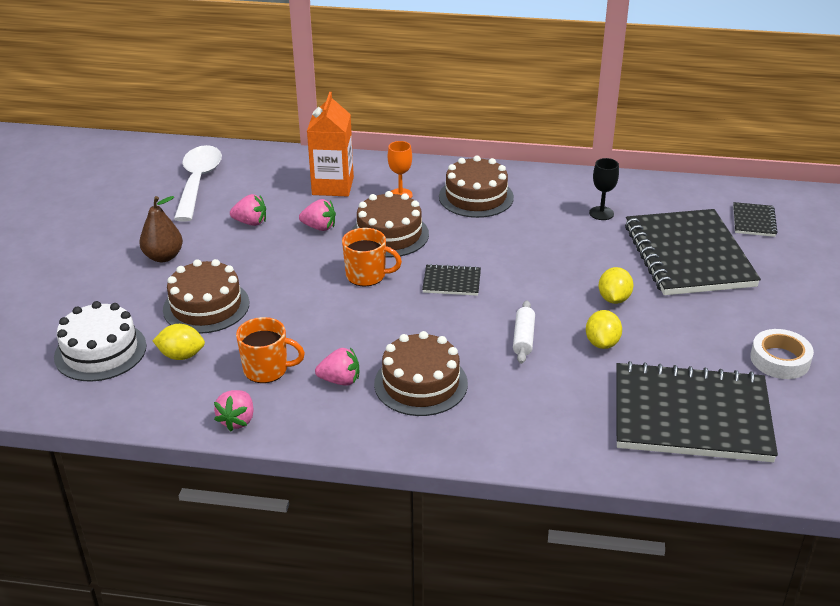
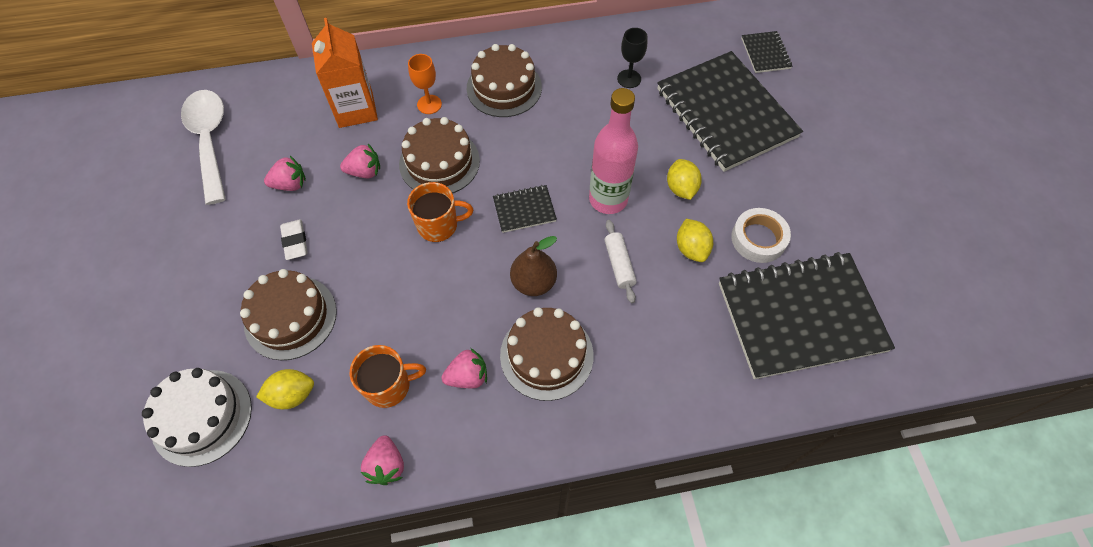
camera: 20 degrees left, 25 degrees up
(163, 257) = (216, 260): brown pear -> brown pear (533, 282)
(235, 259) = (295, 241): none -> white eraser
(536, 291) = (608, 199): none -> pink bottle
(780, 359) = (848, 222): white tape -> white tape (758, 239)

